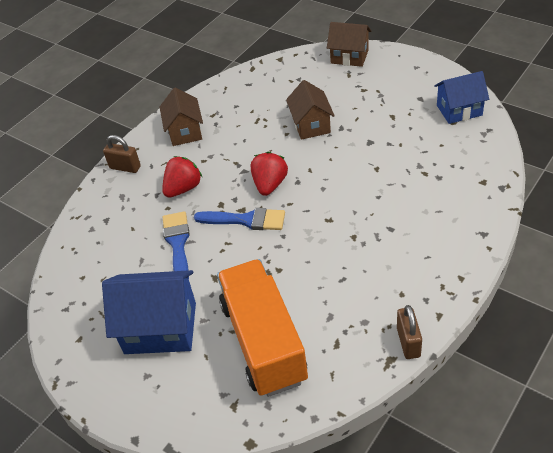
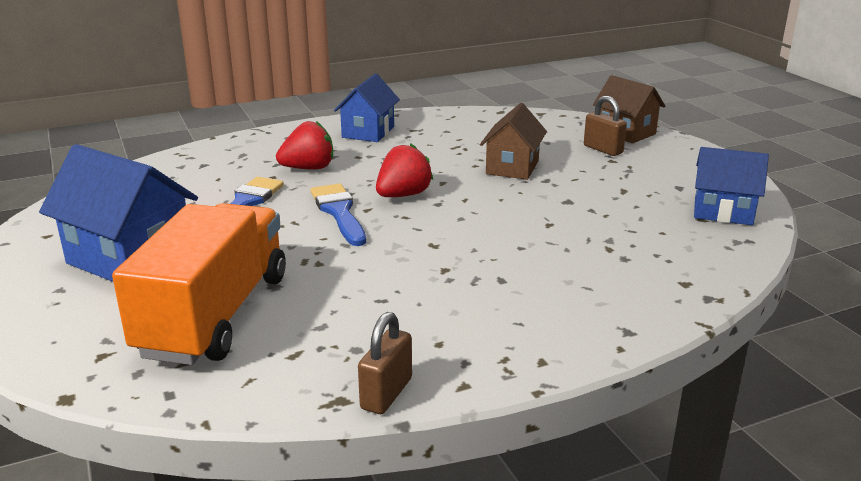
camera: 25 degrees right, 20 degrees down
(125, 167) = (275, 137): brown padlock -> brown padlock (603, 149)
(185, 132) = (368, 132): brown house -> blue house
(246, 220) = (339, 212): blue brush -> blue brush turned 150 degrees counterclockwise

